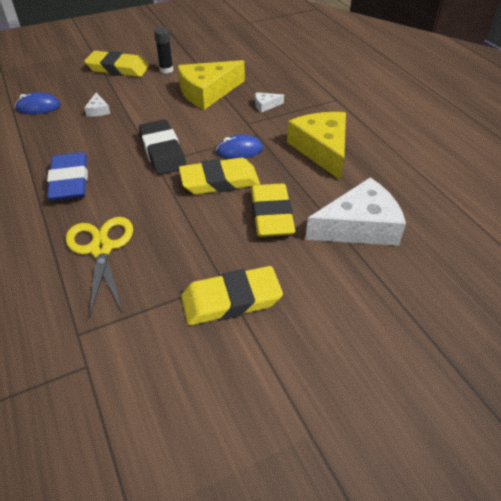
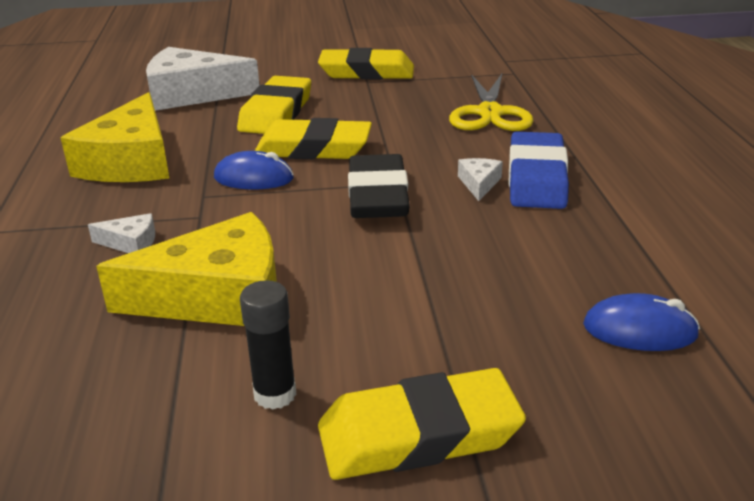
camera: 160 degrees left, 15 degrees down
(98, 110) = (488, 295): white cheese -> white cheese (479, 183)
(118, 68) = (419, 435): yellow eraser -> yellow eraser turned 45 degrees counterclockwise

